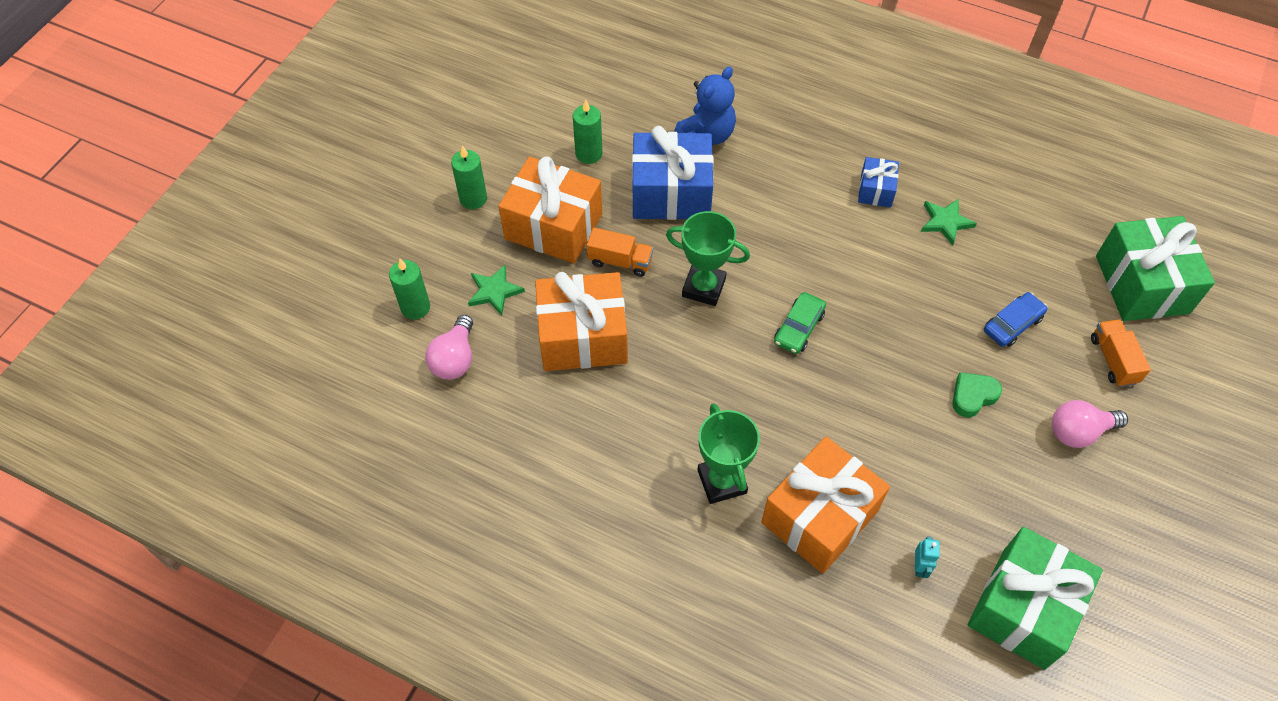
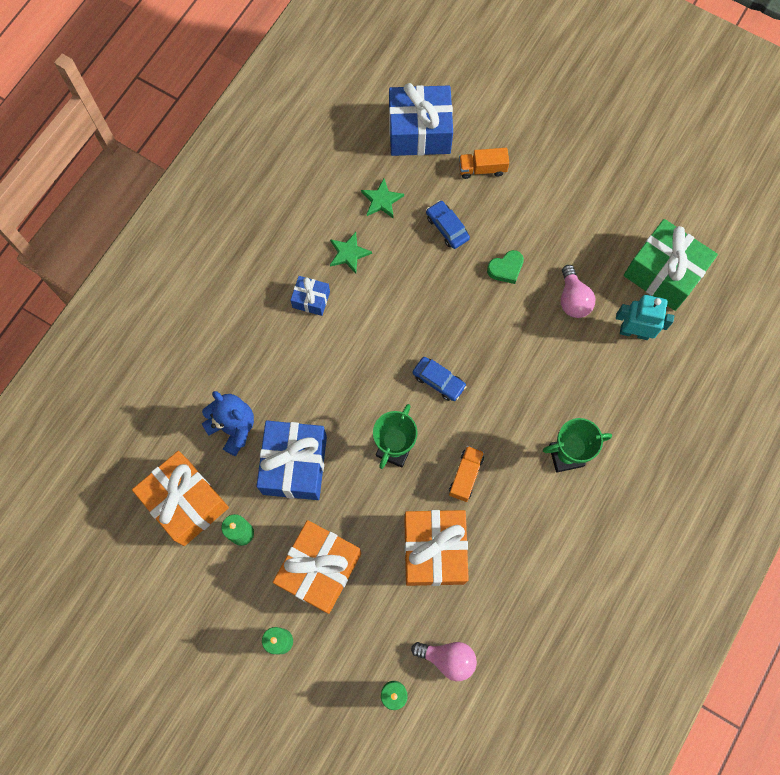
camera: 85 degrees left, 15 degrees up
(494, 291) = (383, 623): green star -> green star (381, 200)
(620, 261) = (362, 514): orange truck -> orange truck (465, 476)
(798, 328) = (438, 381): green car -> blue car
(819, 517) = (596, 391): orange gift -> orange gift (186, 502)
(919, 567) = (634, 332): turquoise robot -> turquoise robot, size x2.01
(973, 396) = (506, 269): green heart -> green heart turned 90 degrees counterclockwise
(1079, 432) = (538, 206): pink light bulb -> pink light bulb (573, 299)
(1141, 284) = (419, 132): green gift -> blue gift

